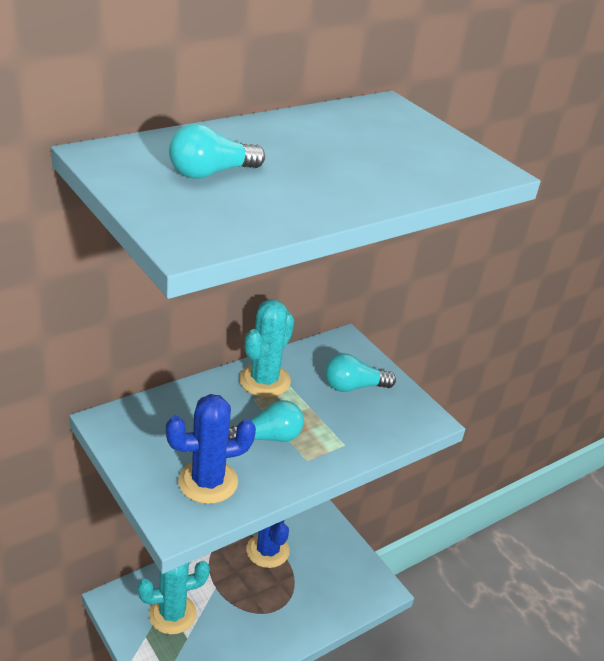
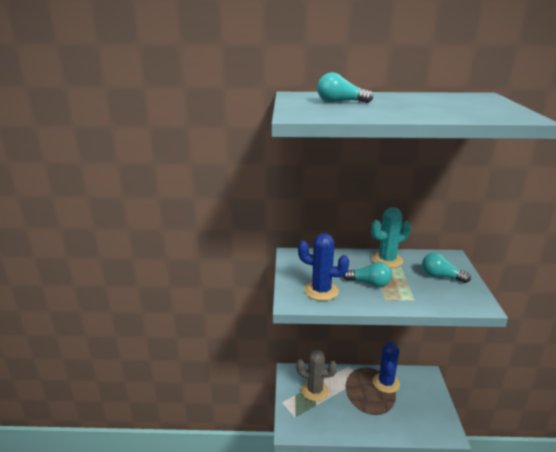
camera: 40 degrees right, 10 degrees down
(172, 614) = (315, 390): turquoise cactus -> grey cactus

